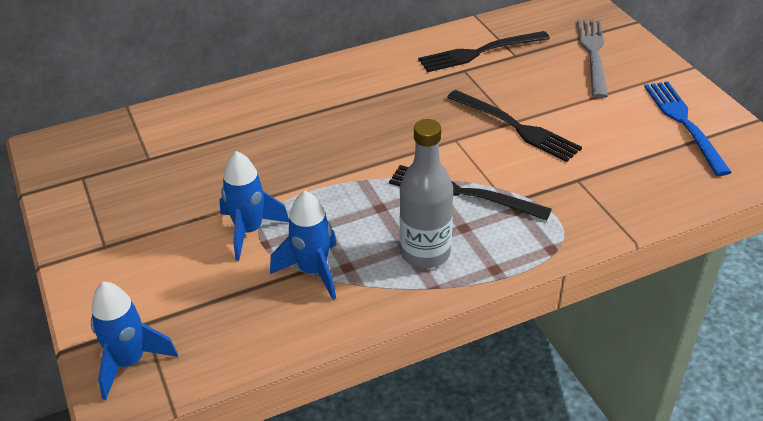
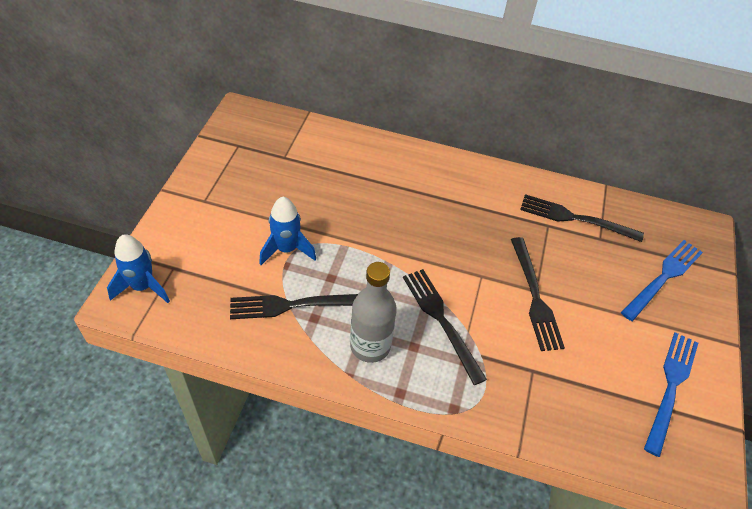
camera: 35 degrees right, 10 degrees up
(313, 271) = (292, 305): blue rocket -> black fork
(592, 53) = (664, 277): grey fork -> blue fork

